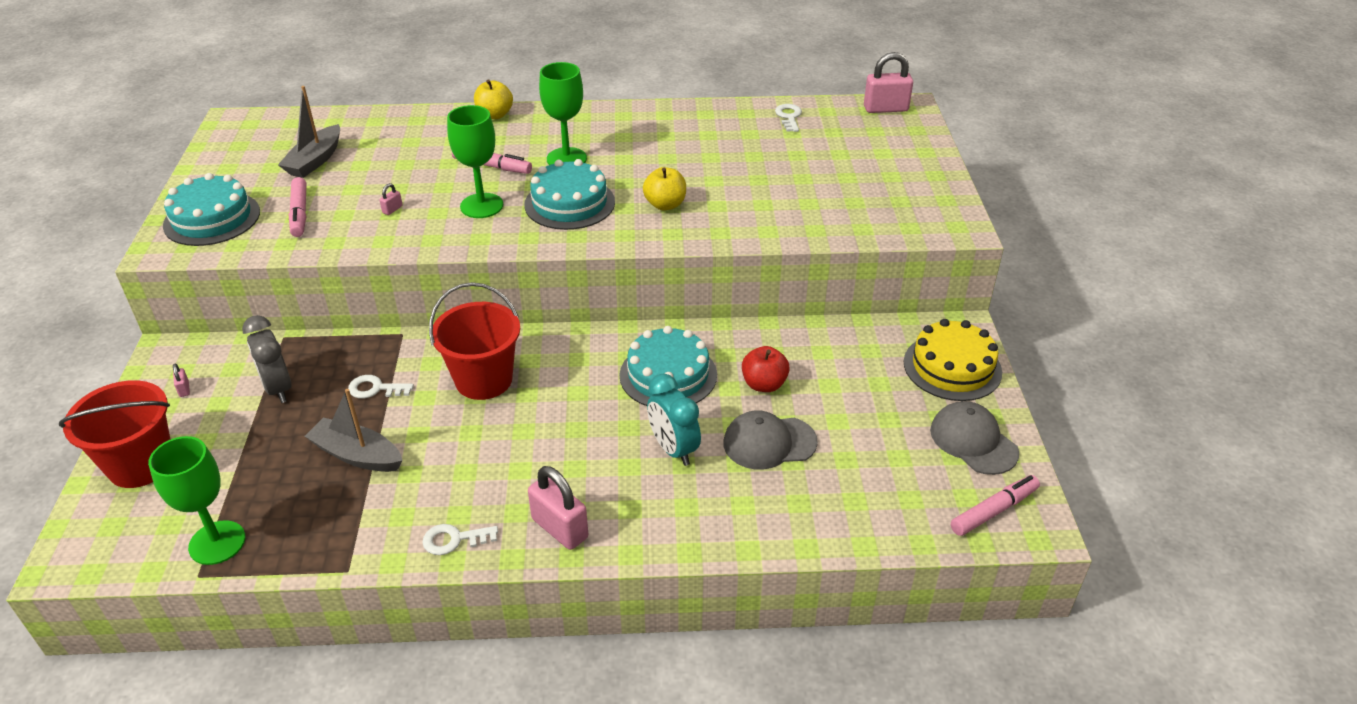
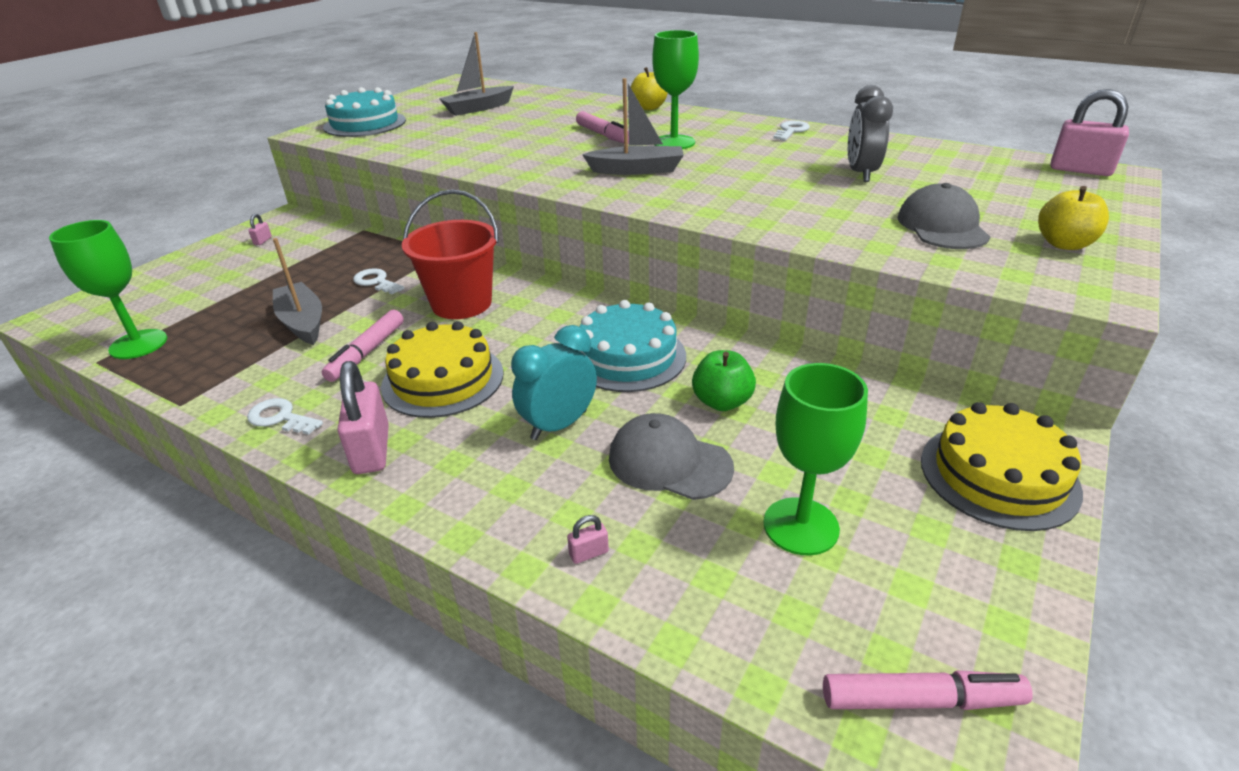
camera: 35 degrees right, 5 degrees down
(141, 464) = (175, 276): red bucket -> none
(278, 388) = (316, 259): grey clock -> grey clock (861, 173)
(299, 213) = (423, 132): pink marker -> pink marker (367, 352)
(392, 209) = (489, 144): pink padlock -> pink padlock (589, 553)
(481, 206) = (560, 156): green goblet -> green goblet (801, 526)
(548, 452) = (443, 379): none -> yellow cake
(569, 203) = (637, 170): turquoise cake -> grey boat
(665, 205) = (728, 190): yellow apple -> yellow apple (1064, 244)
(673, 449) = (559, 425): turquoise clock -> turquoise clock turned 45 degrees clockwise
(764, 384) = (722, 402): red apple -> green apple
(789, 117) = (944, 155): white key -> white key (791, 131)
(973, 441) = (961, 582): grey cap -> grey cap (942, 226)

